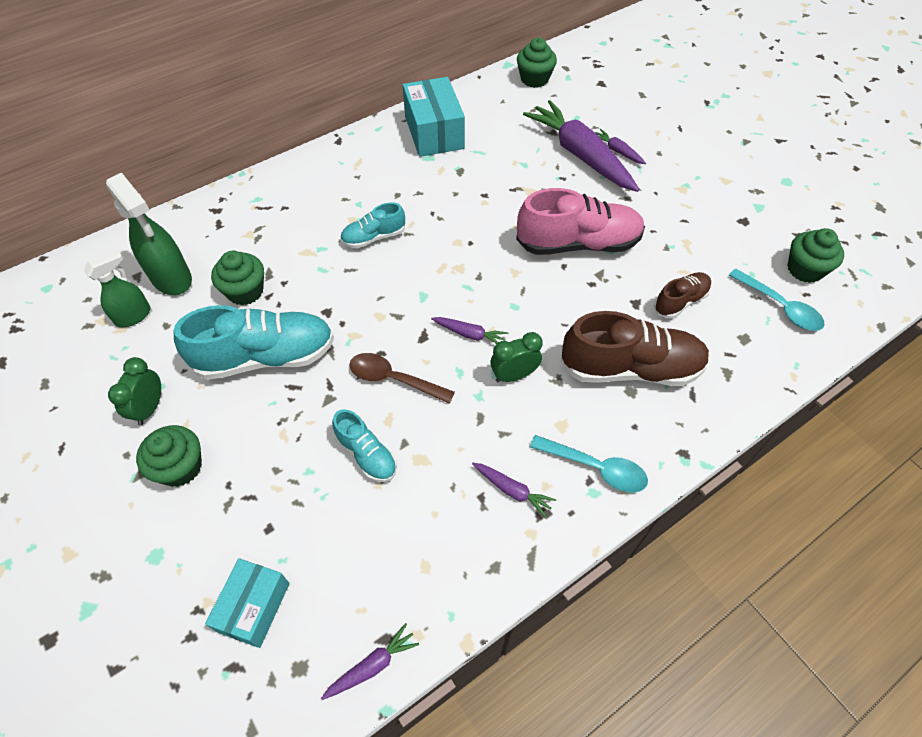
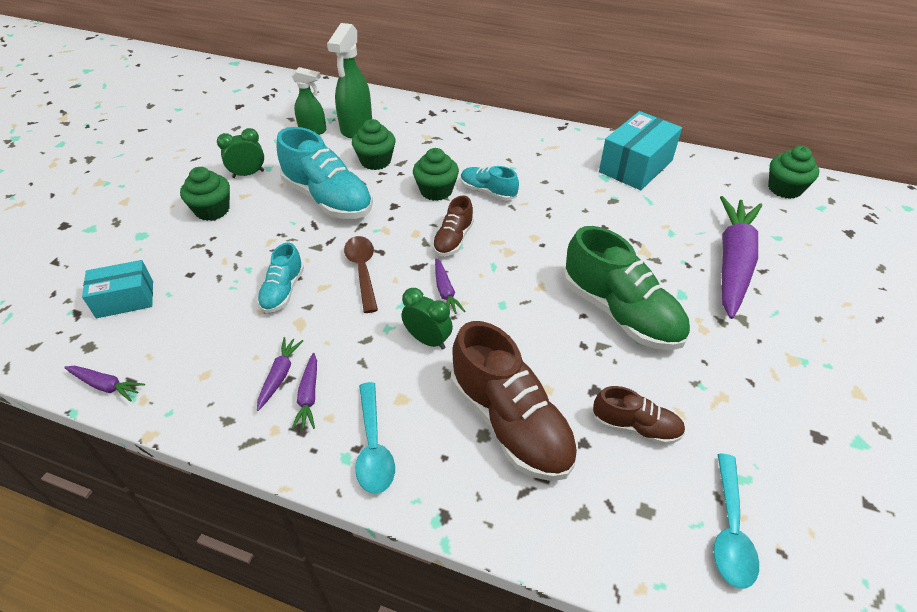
camera: 55 degrees right, 10 degrees down
(412, 295) = (453, 239): none -> brown shoe
(578, 244) = (620, 313): pink shoe -> green shoe
(617, 151) = (775, 286): purple carrot -> purple carrot (280, 375)
(805, 269) = (820, 535): green cupcake -> green cupcake (436, 191)

